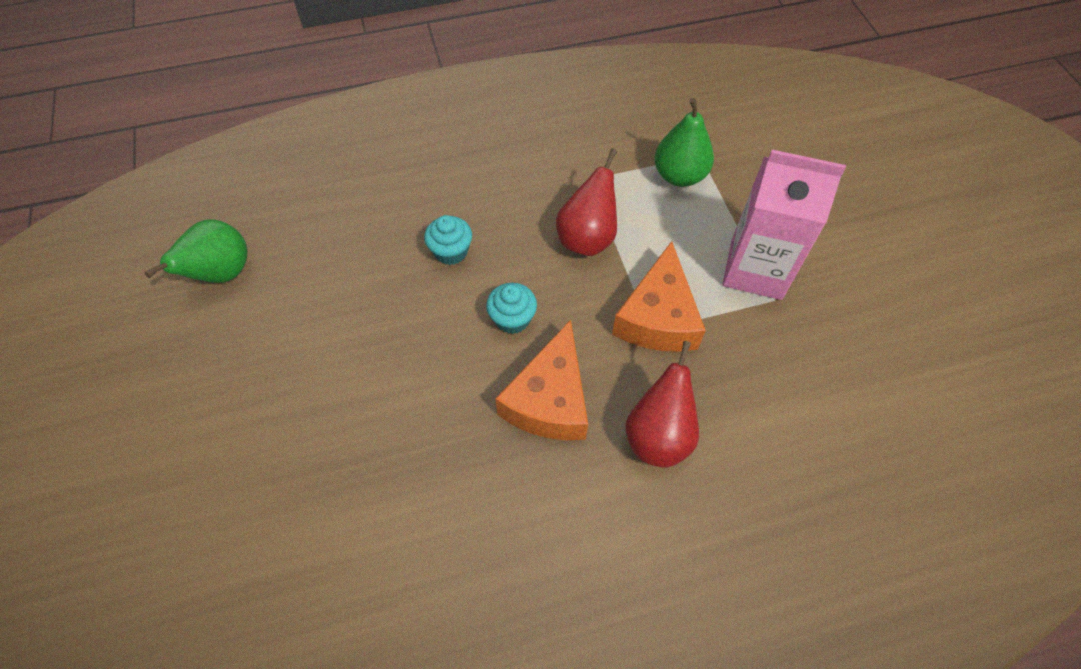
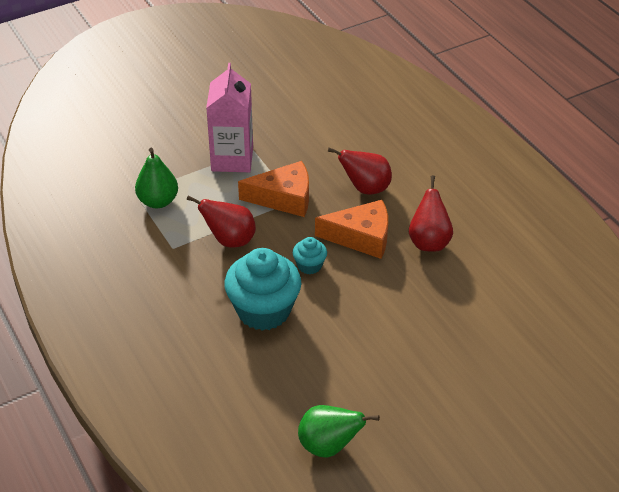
camera: 105 degrees left, 15 degrees down
(451, 251) = (263, 310): turquoise cupcake -> turquoise cupcake, size x2.11
(512, 497) = (429, 242): none -> red pear

